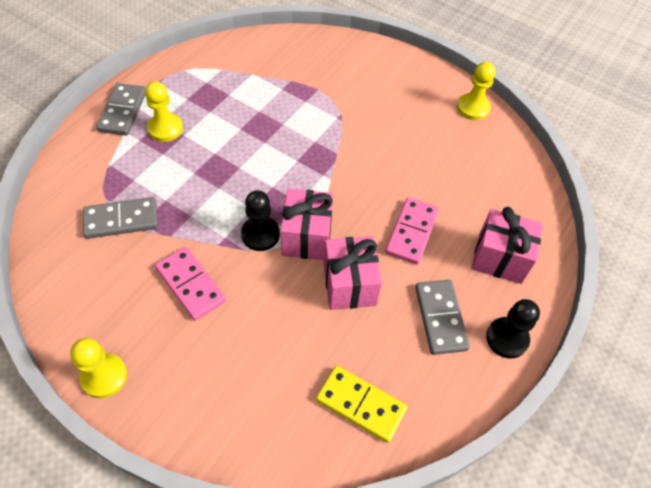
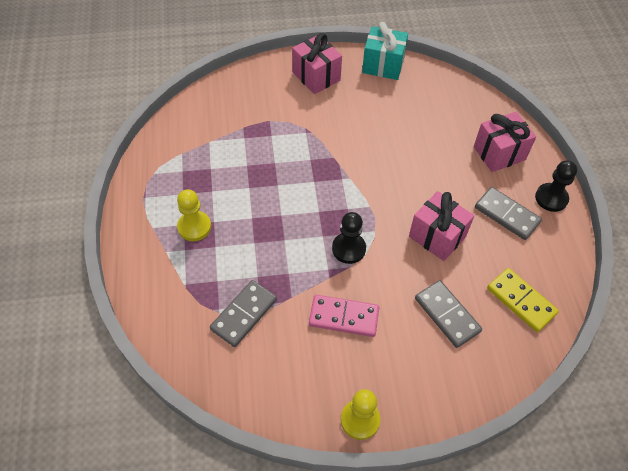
camera: 40 degrees left, 0 degrees up
(123, 111) = (145, 238): grey domino -> grey domino (447, 315)
(307, 237) = (379, 227): pink gift -> pink gift (316, 76)
(360, 405) = (521, 301): yellow domino -> yellow domino turned 60 degrees clockwise
(411, 232) = (435, 175): pink domino -> none
(473, 108) = (383, 65): yellow pawn -> turquoise gift

